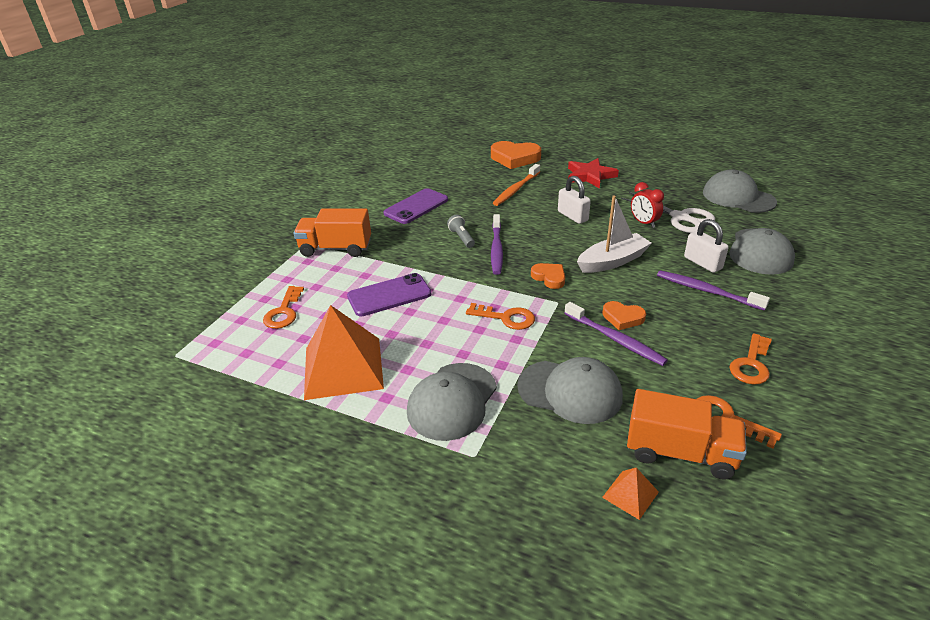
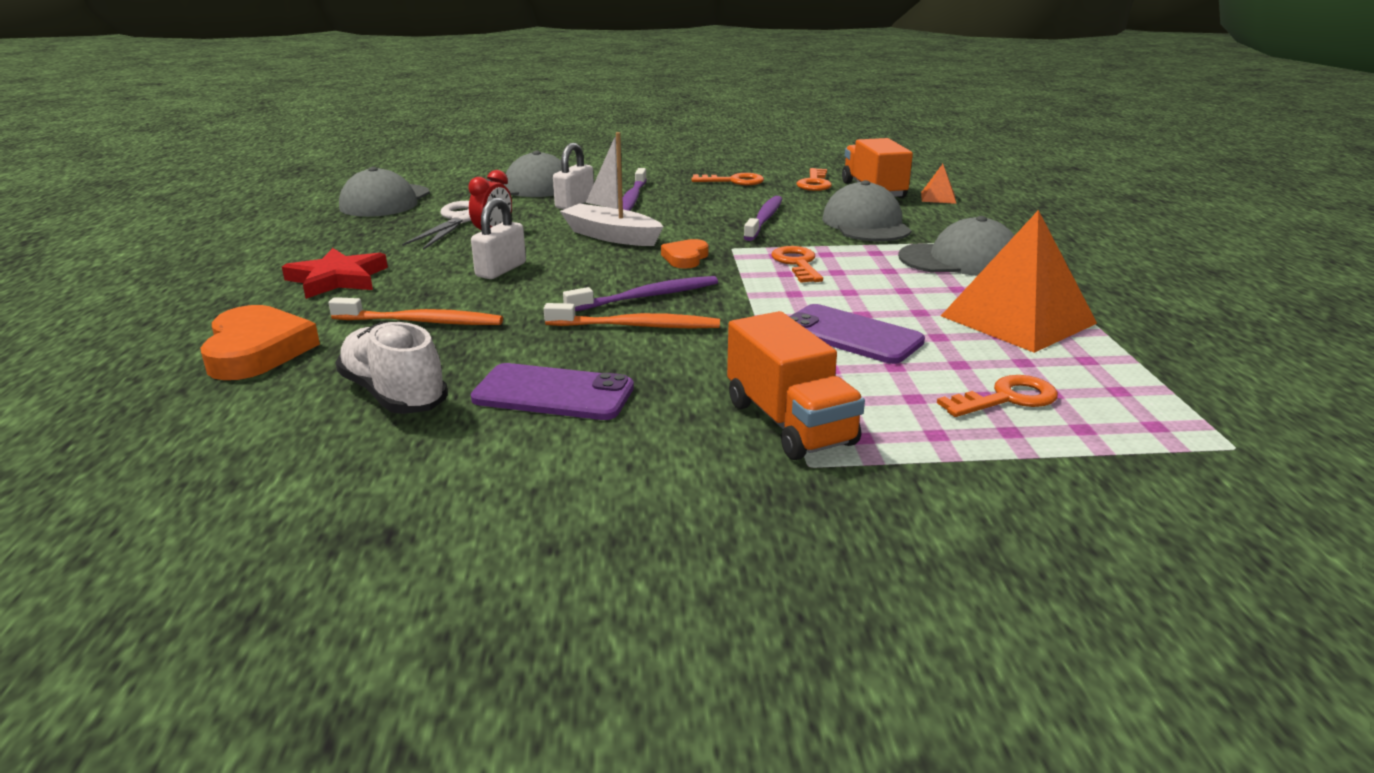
camera: 120 degrees left, 10 degrees down
(448, 179) = (394, 395): none -> white shoe
(461, 238) = (637, 326): grey flashlight -> orange toothbrush
(622, 318) = (724, 221): orange heart -> none

